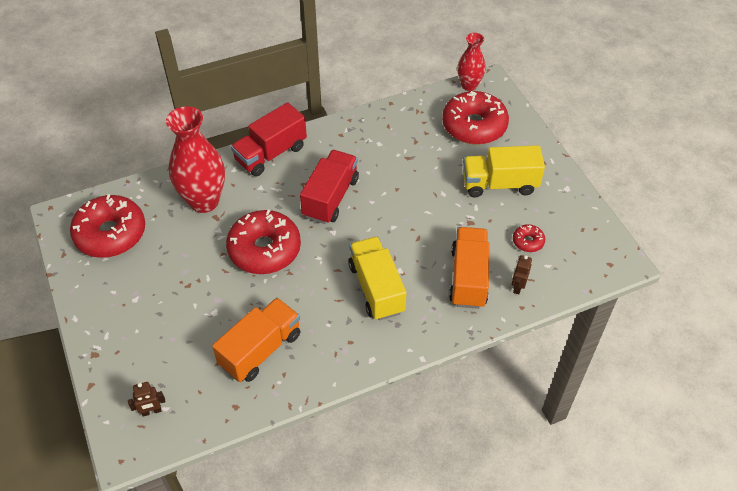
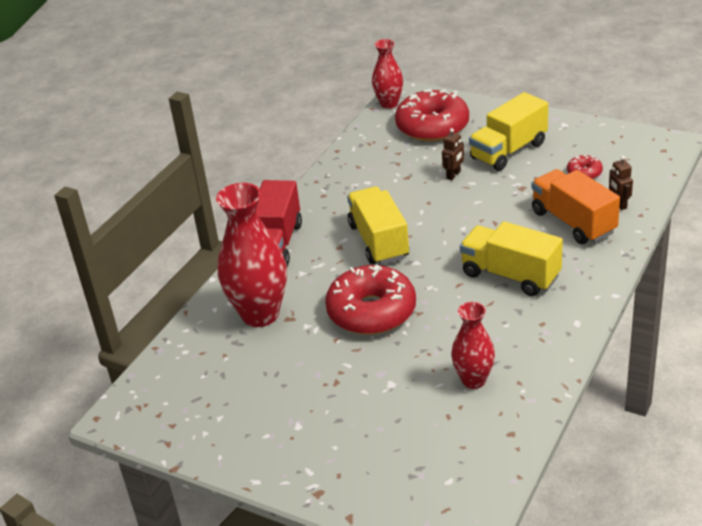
camera: 35 degrees left, 15 degrees down
(110, 234) = (197, 396): red donut -> none
(151, 411) = (439, 492): brown robot -> brown robot (453, 175)
(260, 350) = (473, 380): orange truck -> red vase
(330, 197) = (379, 241): red truck -> yellow truck

